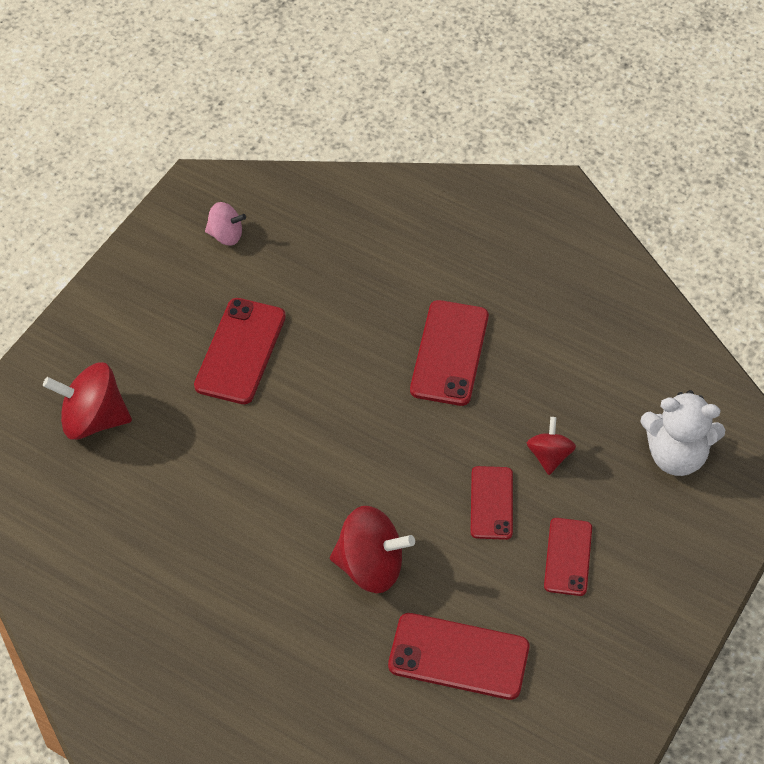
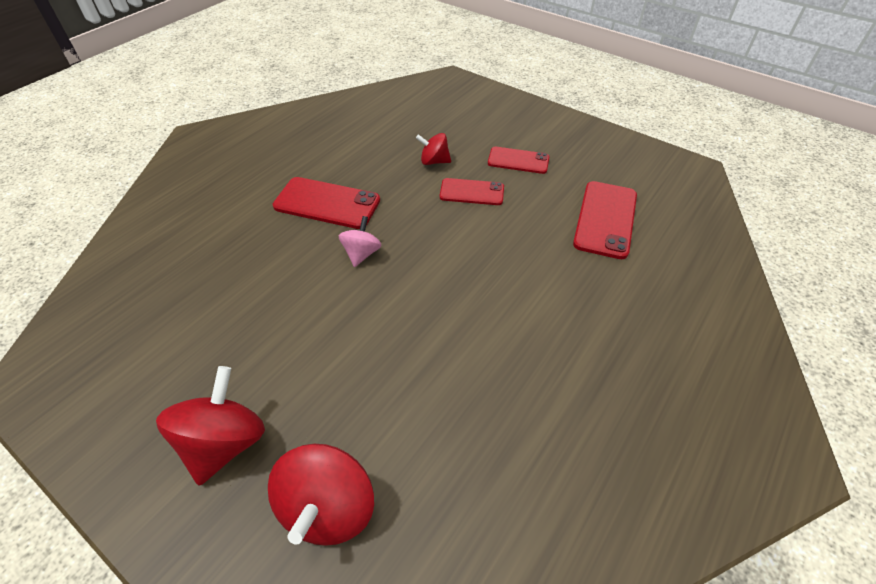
camera: 85 degrees left, 5 degrees down
(226, 235) = (115, 356): pink spinning top -> pink spinning top (361, 253)
(240, 351) = (276, 349): red phone -> none
(370, 566) = (529, 264): red spinning top -> red spinning top (225, 442)
(676, 455) = (441, 110): white teddy bear -> none

